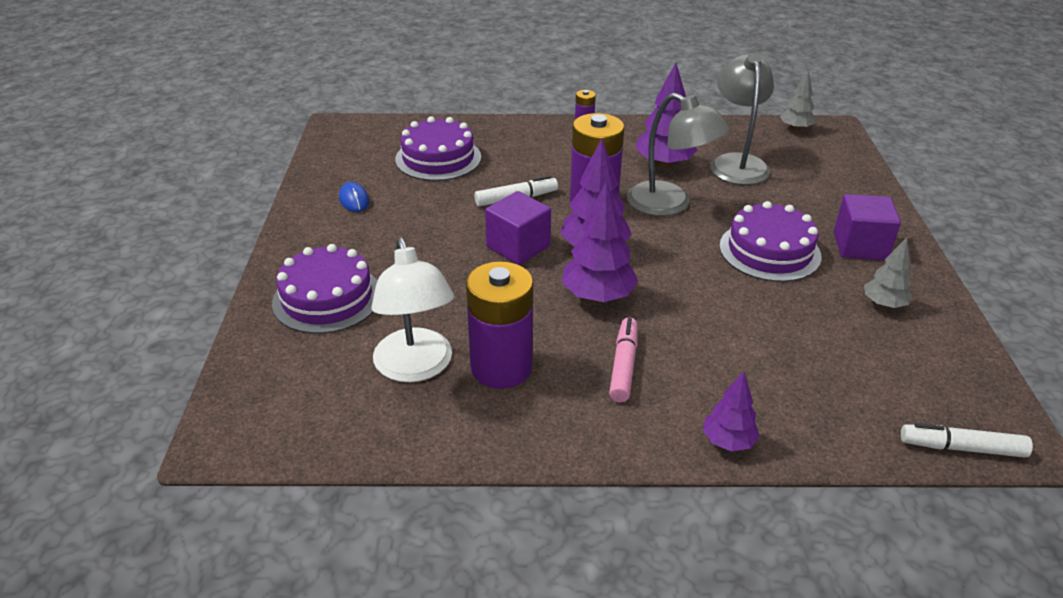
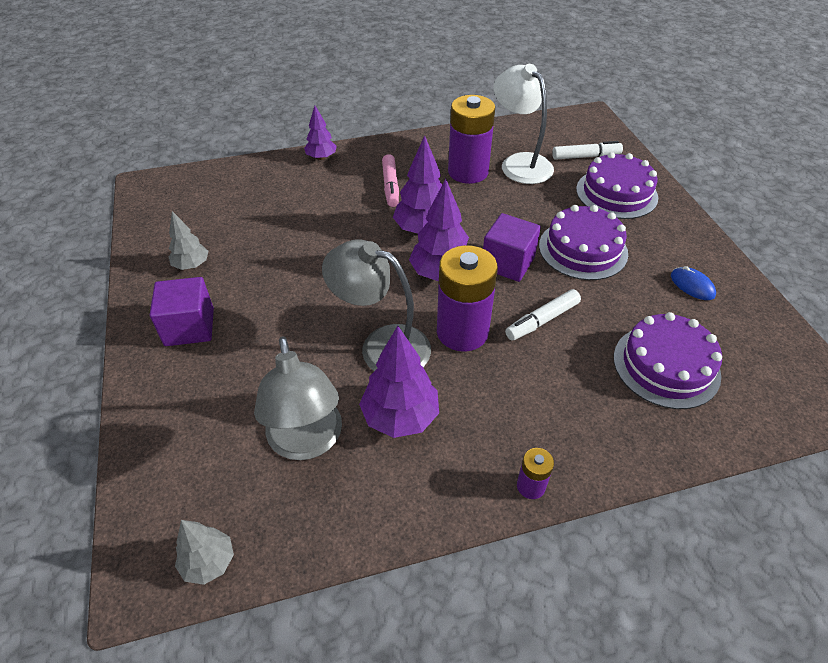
camera: 165 degrees right, 10 degrees up
(769, 251) = (280, 303): purple cake -> purple cake (583, 249)
(961, 448) = (183, 176): white marker -> white marker (586, 156)

